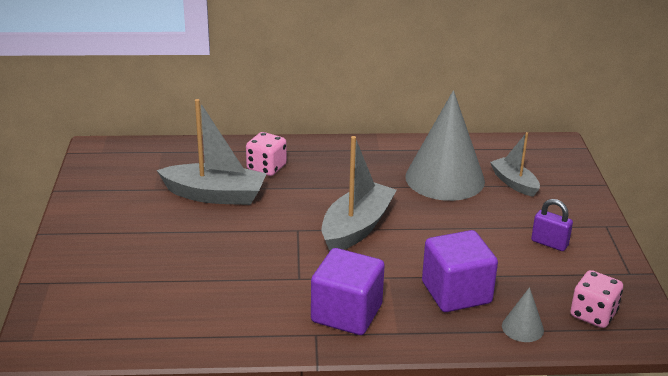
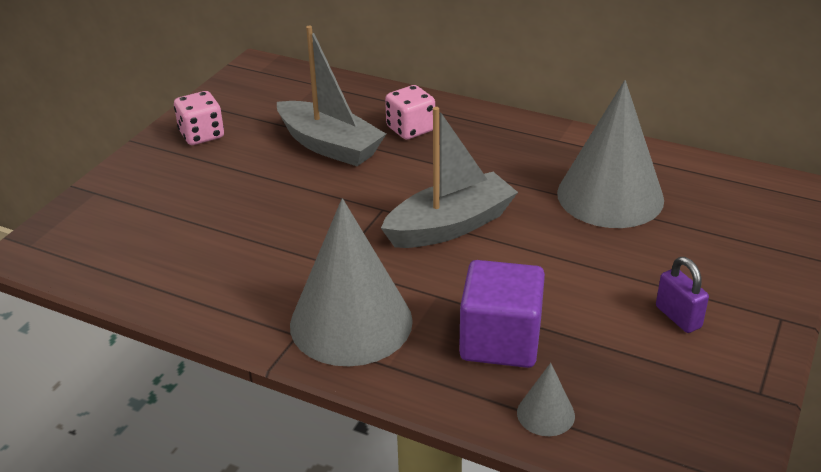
camera: 30 degrees right, 5 degrees up
(346, 313) = (351, 322): purple cube -> grey cone
(514, 183) = (698, 226): grey boat -> none
(593, 314) = (657, 430): pink dice -> pink dice (201, 135)

